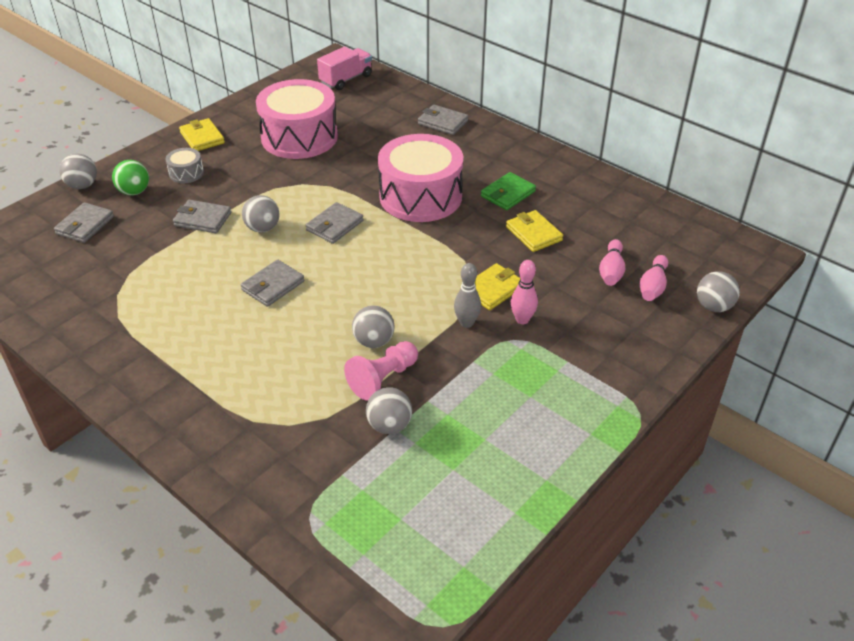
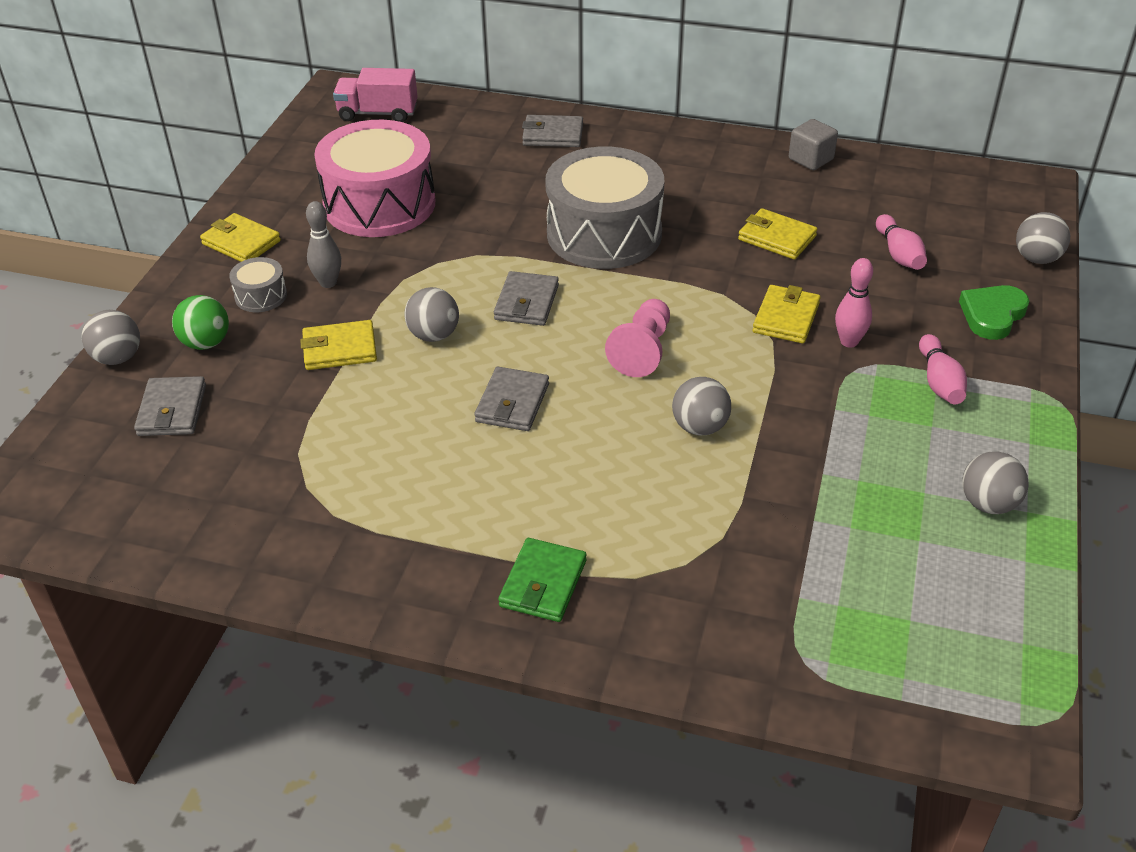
camera: 25 degrees left, 0 degrees up
(203, 219) = (339, 349): grey wallet -> yellow wallet
(346, 79) = (378, 113): pink truck -> pink truck turned 105 degrees counterclockwise
(383, 379) = (749, 467): pink pawn -> pink pawn (642, 351)
(389, 425) = (804, 518): grey ball -> grey ball (988, 504)
(420, 196) = (604, 234): pink drum -> grey drum
(466, 323) = (789, 367): grey bowling pin -> grey bowling pin (328, 283)
(508, 194) = (707, 200): green wallet -> green wallet (543, 583)
(605, 187) = (810, 159): none -> grey cube
(643, 335) = (992, 315): none -> green heart
(652, 286) = (957, 257): pink bowling pin -> pink bowling pin (939, 382)

